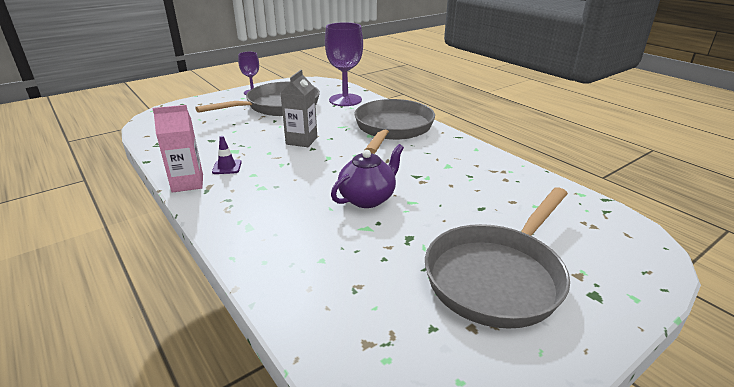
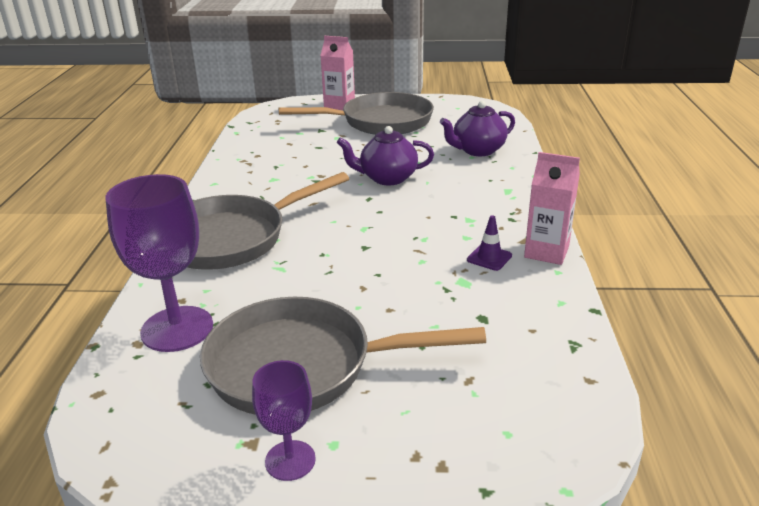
camera: 140 degrees left, 0 degrees up
(301, 141) = (362, 264): grey carton -> none
(324, 274) = (477, 150): none -> purple teapot
(605, 289) = (339, 105): none -> pink carton

